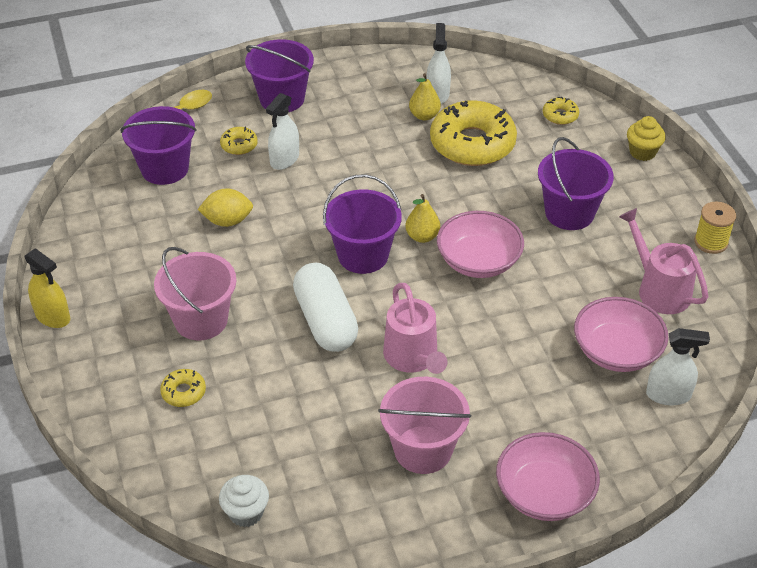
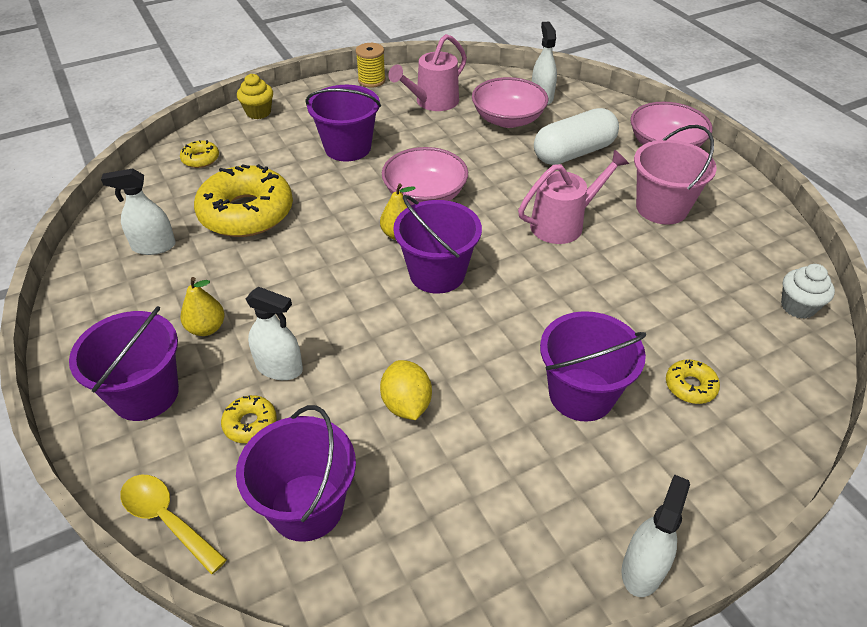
camera: 100 degrees left, 0 degrees up
(53, 316) = (642, 569): yellow spray bottle -> white spray bottle
(201, 320) = (581, 394): pink bucket -> purple bucket
(325, 321) = (541, 288): white capsule -> white capsule (573, 153)
(424, 115) = (194, 253): yellow pear -> yellow pear (206, 328)

